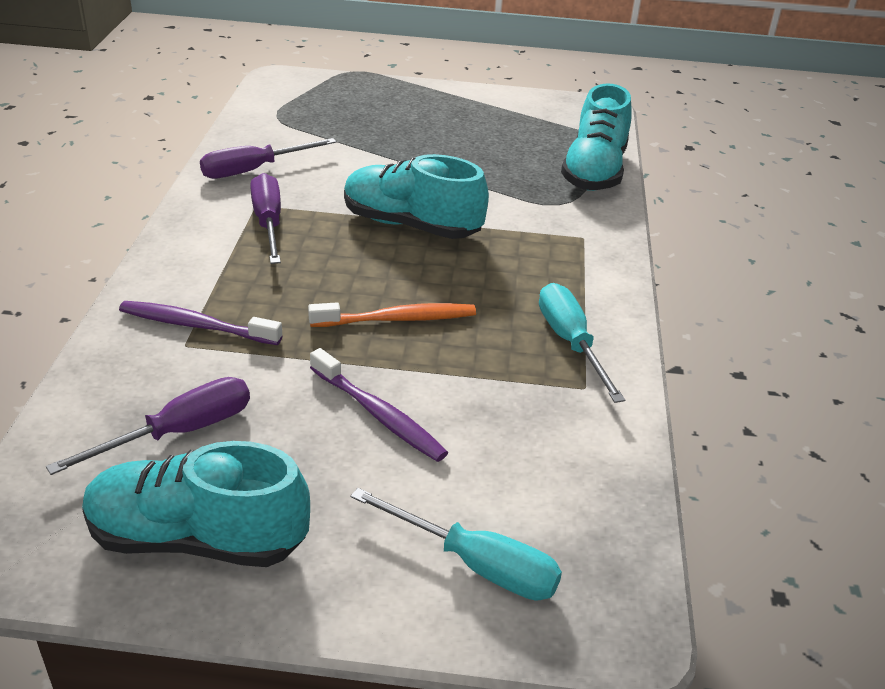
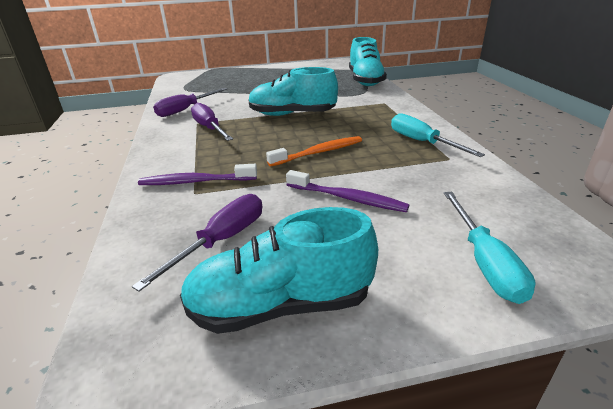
camera: 15 degrees left, 5 degrees down
(476, 564) = (484, 262): turquoise screwdriver -> turquoise screwdriver turned 75 degrees clockwise

